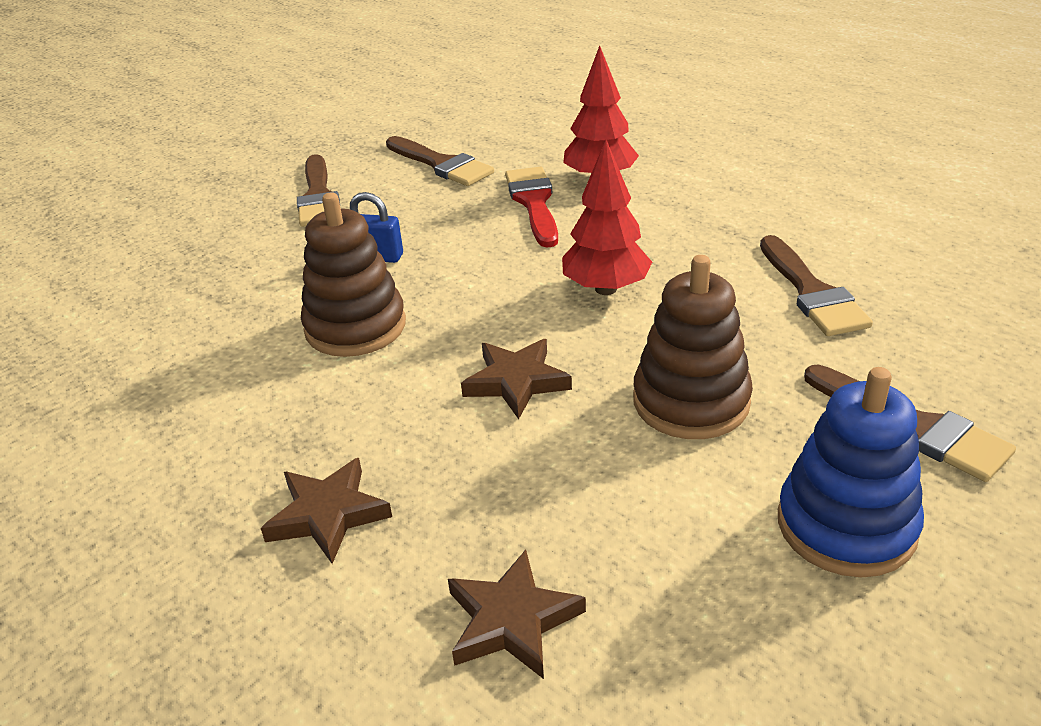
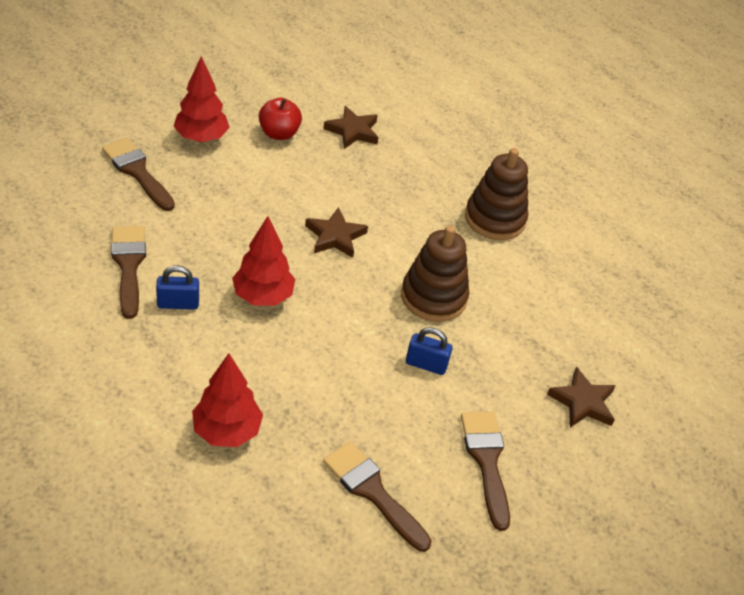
camera: 175 degrees right, 10 degrees up
(327, 514) = (433, 184): brown star -> brown star (582, 402)
(534, 203) = (293, 407): red brush -> none
(684, 573) = (279, 133): none -> red apple
(691, 401) = (242, 206): brown stacking toy -> brown stacking toy (495, 219)
(715, 264) = (178, 304): none -> blue padlock
(846, 525) = (201, 138): blue stacking toy -> red tree

